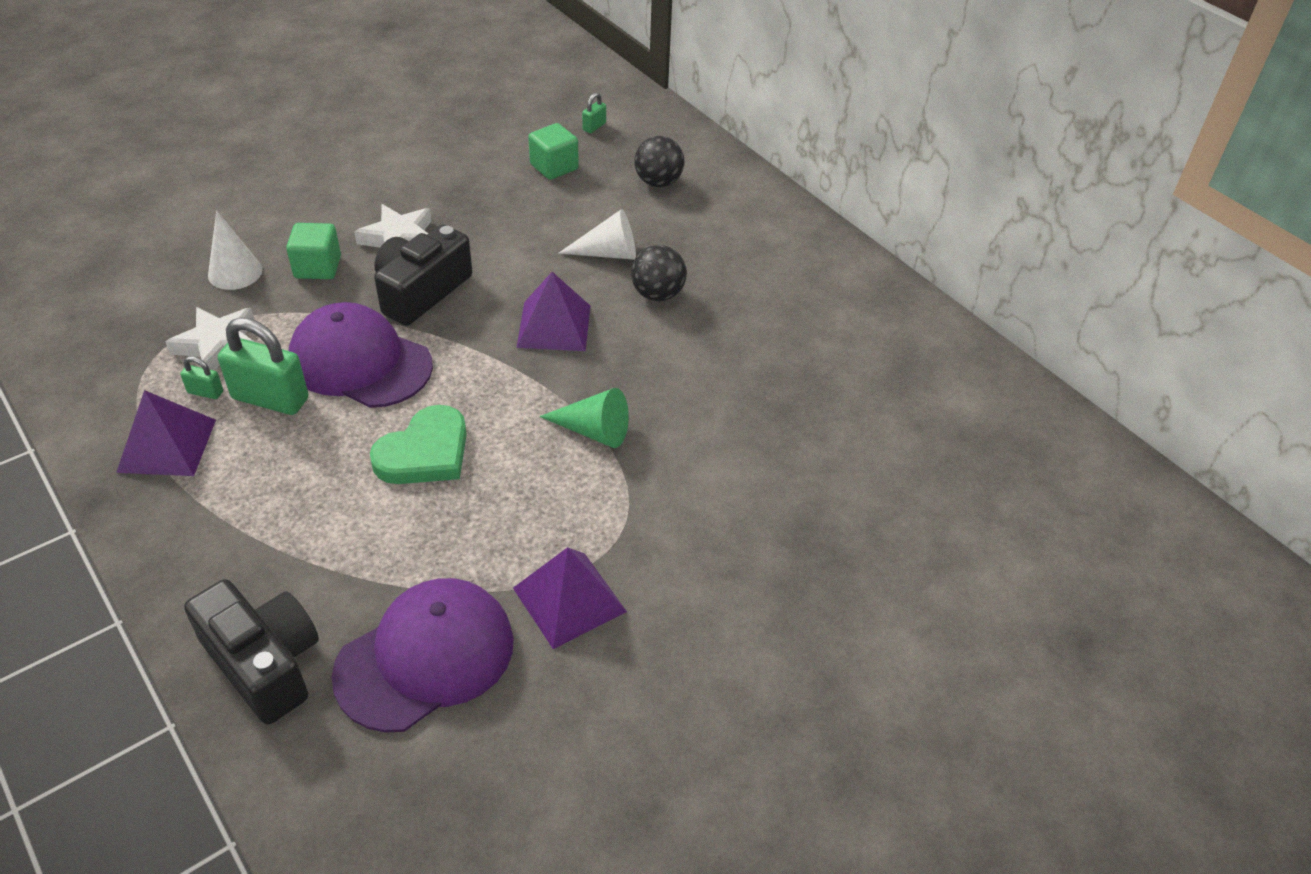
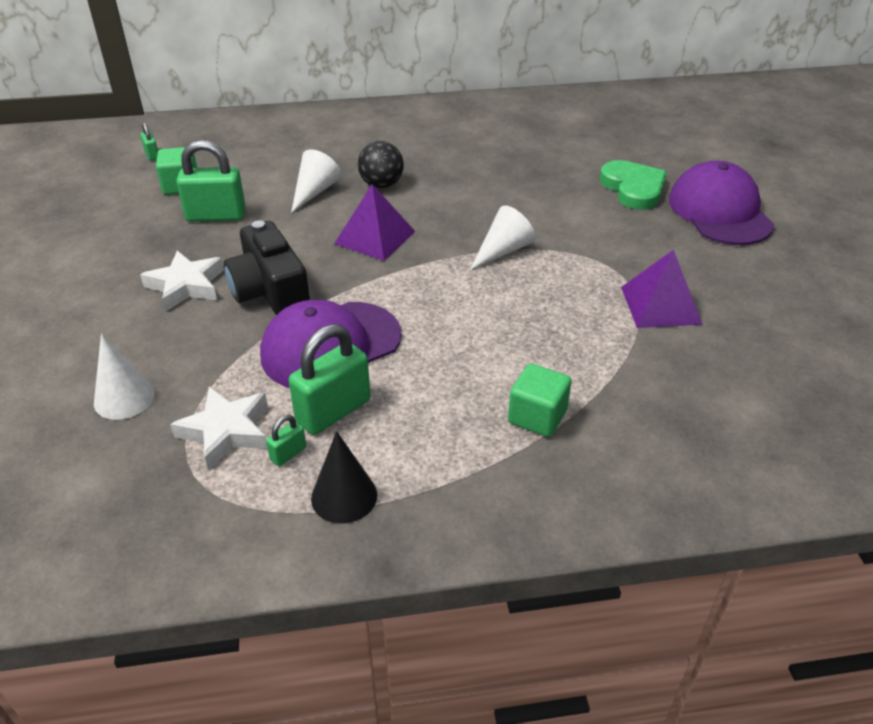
camera: 60 degrees left, 5 degrees down
(167, 445) = (344, 496): purple pyramid -> black cone
(264, 663) = (654, 479): black camera -> none
(318, 267) = (174, 342): green cube -> green cube (537, 416)
(425, 452) = (469, 335): green heart -> green heart (633, 188)
(425, 657) = (685, 387): purple cap -> purple cap (719, 211)
(519, 209) = (216, 216): none -> green padlock
(593, 431) = (503, 250): green cone -> white cone
(658, 182) = (255, 149): black ball -> none

